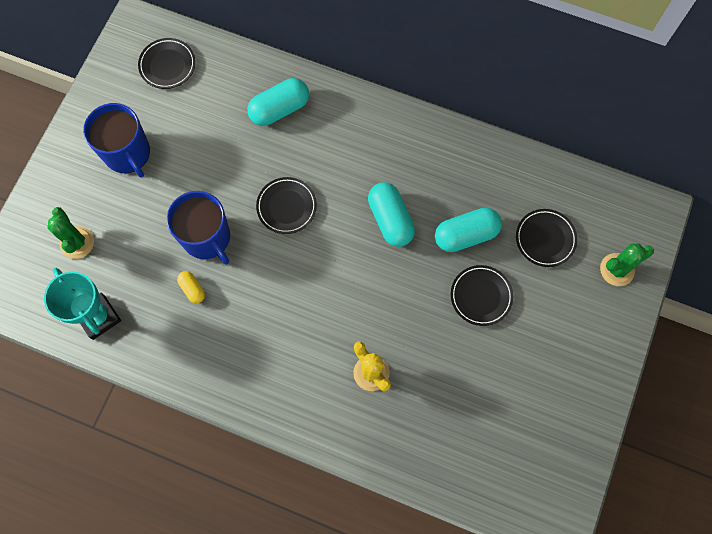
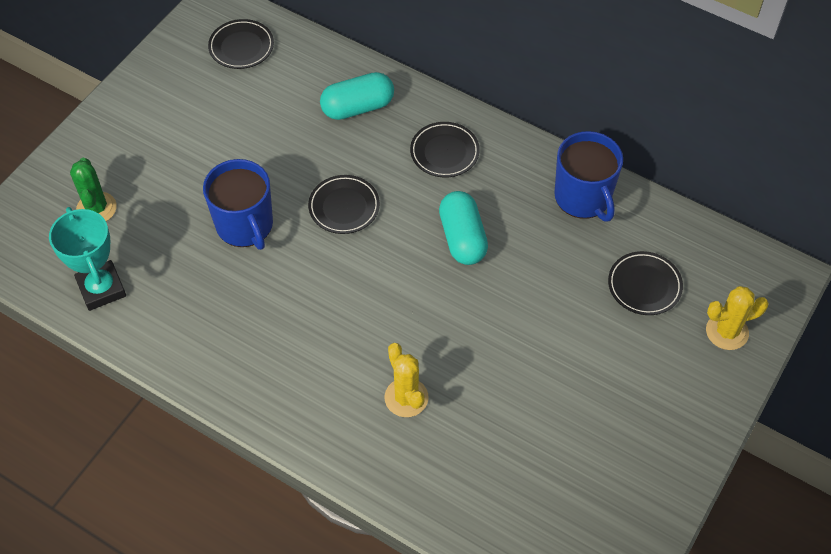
camera: 10 degrees right, 15 degrees down
(128, 153) = (176, 127): blue mug -> blue mug (583, 197)
(192, 289) = (216, 276): yellow capsule -> none
(466, 235) = (549, 267): turquoise capsule -> none
(481, 296) = (555, 335): black plate -> black plate (444, 152)
(617, 269) = (727, 332): green cactus -> yellow cactus

